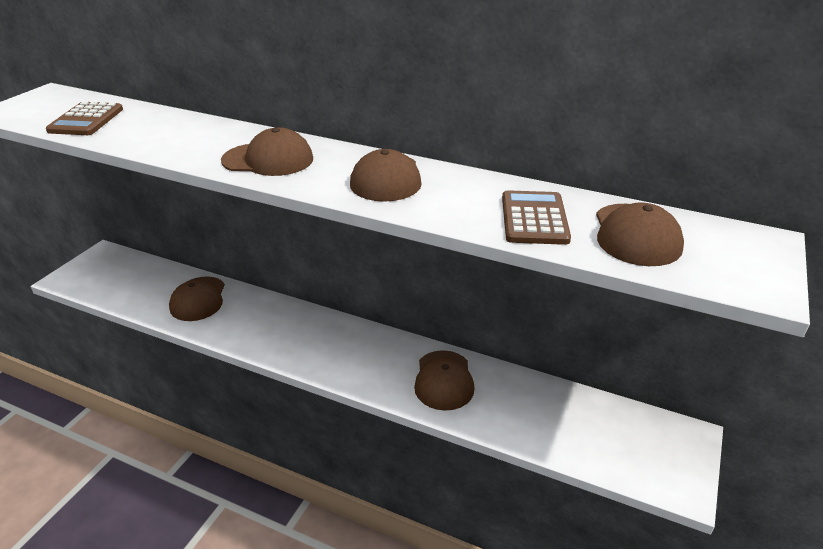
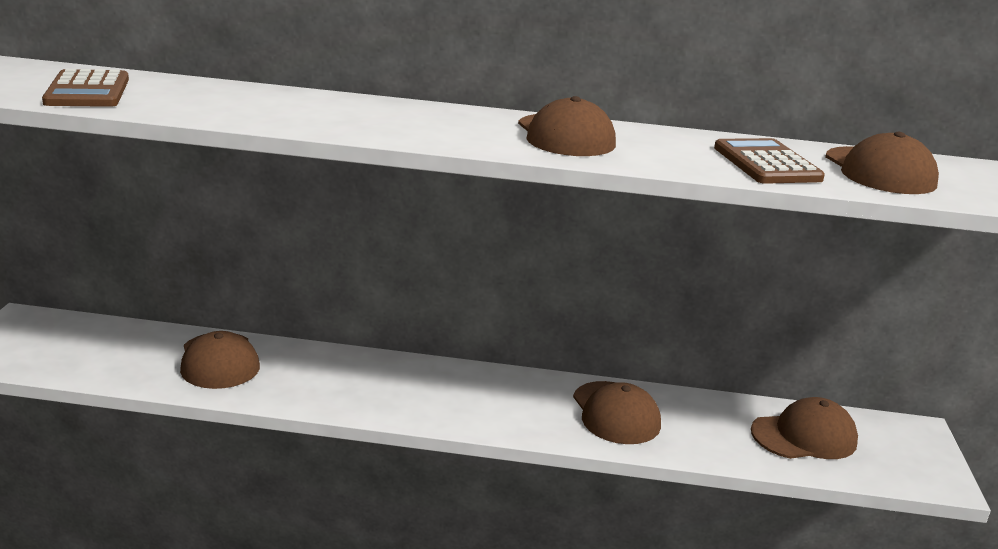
camera: 20 degrees left, 10 degrees down
(268, 160) = (400, 124): brown cap -> brown cap (804, 436)

